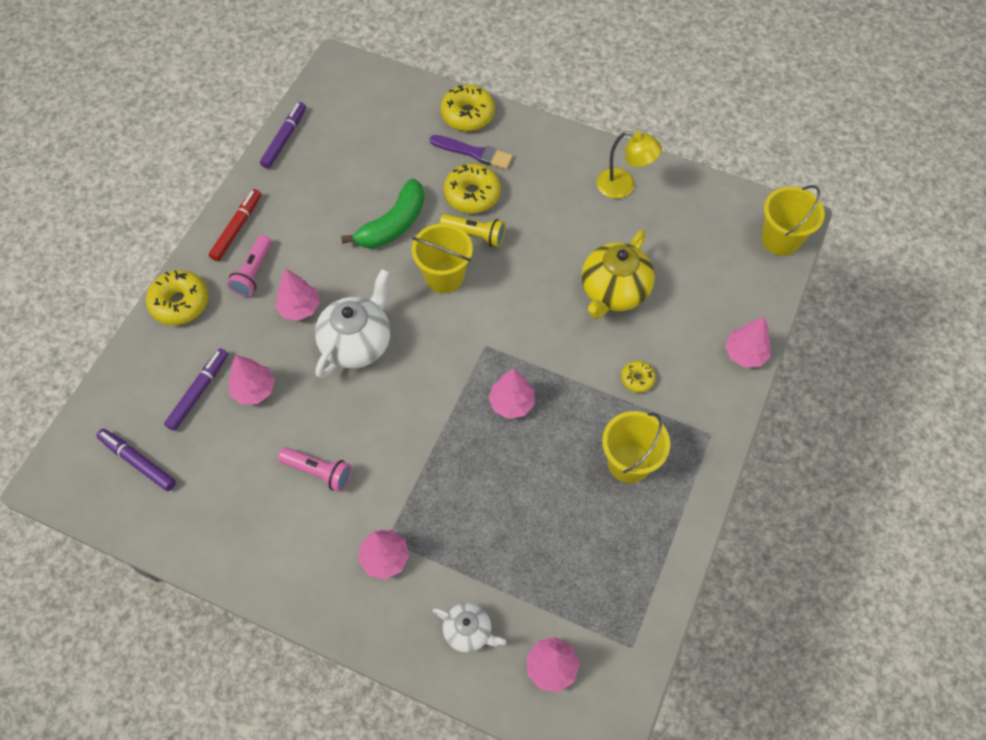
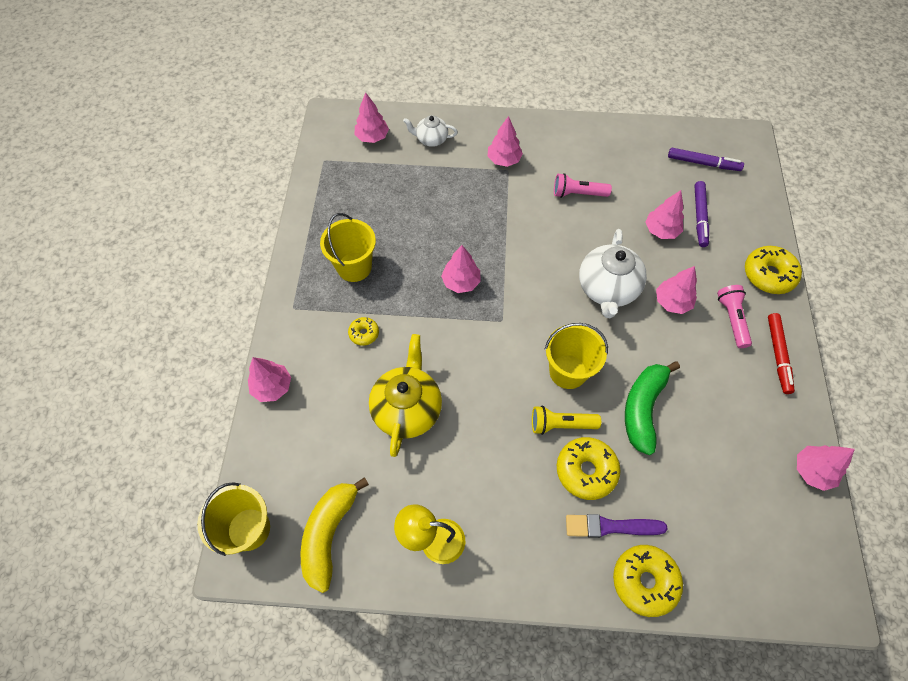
camera: 160 degrees right, 0 degrees up
(284, 139) = (812, 471): purple marker -> pink tree
(710, 216) = (329, 534): none -> yellow banana

